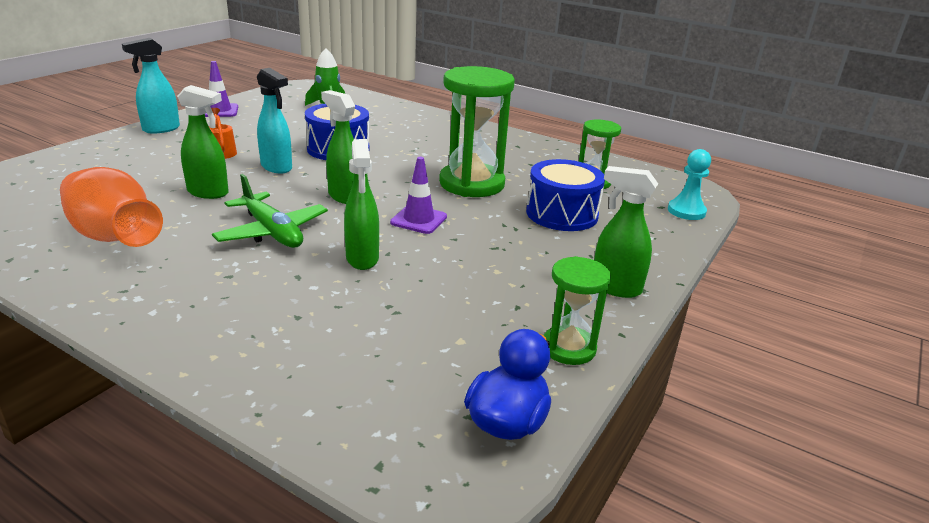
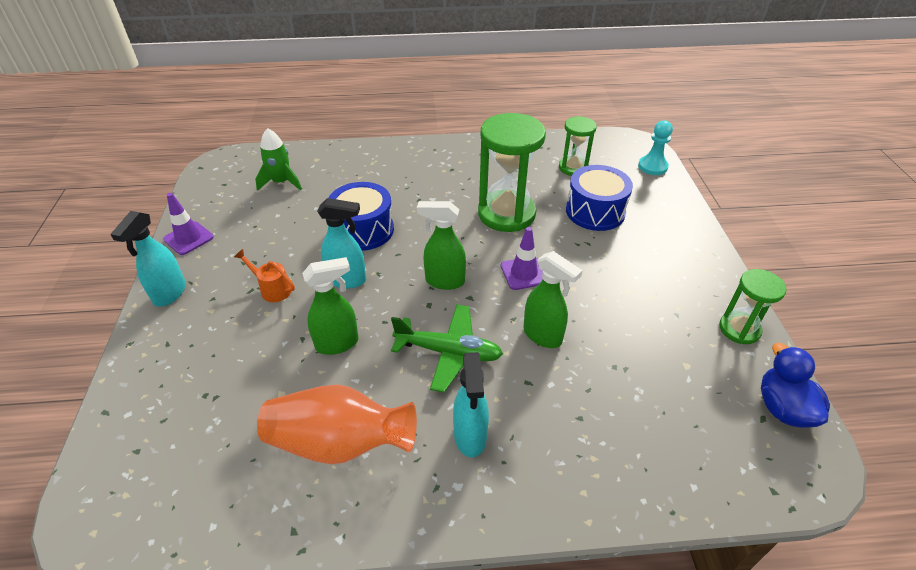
camera: 35 degrees left, 15 degrees up
(197, 279) = (470, 436): none -> turquoise spray bottle
(615, 288) = (700, 262): green spray bottle -> none

